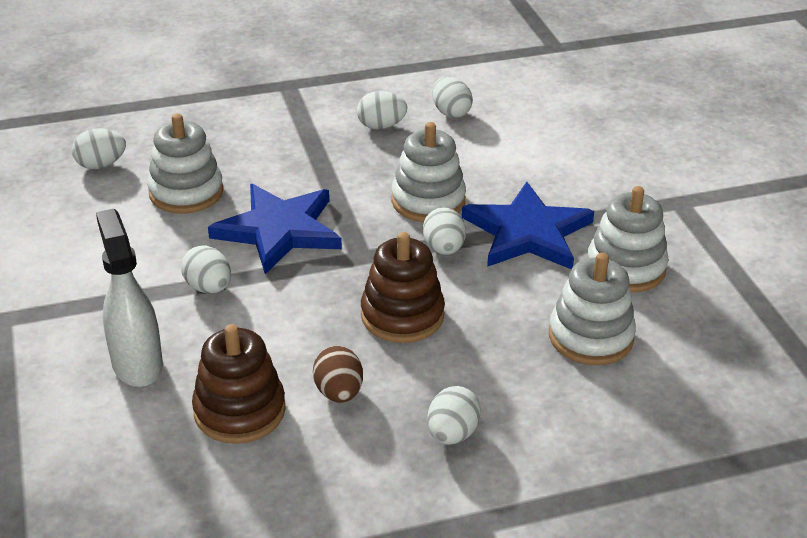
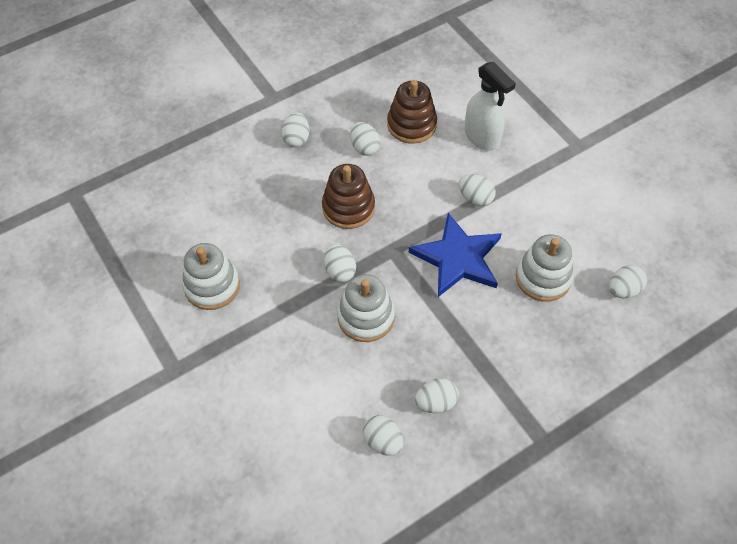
camera: 165 degrees right, 20 degrees up
(339, 392) = (365, 147): brown egg -> white egg
(528, 232) = (285, 303): blue star -> none
(590, 337) = (230, 221): white stacking toy -> none

